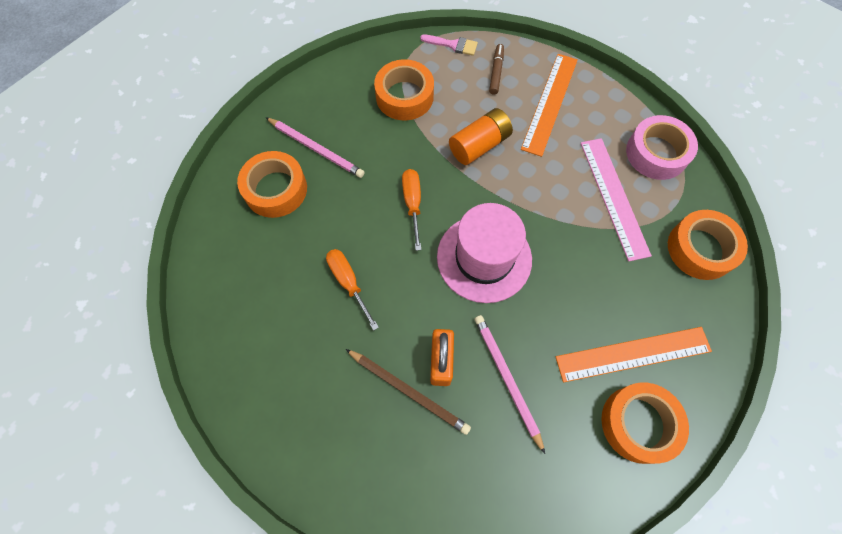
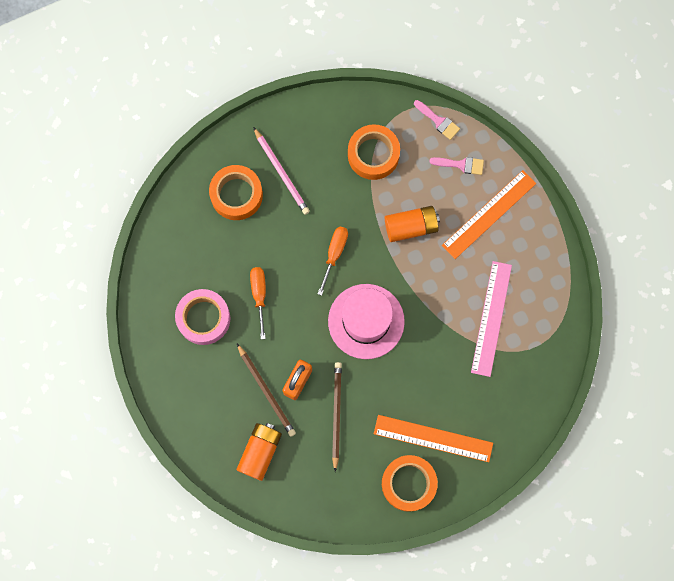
camera: 25 degrees right, 10 degrees up
(437, 474) = (260, 452): none -> orange battery
(496, 72) = (460, 165): brown marker -> pink brush
(507, 379) = (336, 414): pink pencil -> brown pencil
(656, 153) = (548, 297): pink tape -> pink tape (203, 318)
(700, 249) = (531, 388): orange tape -> none

